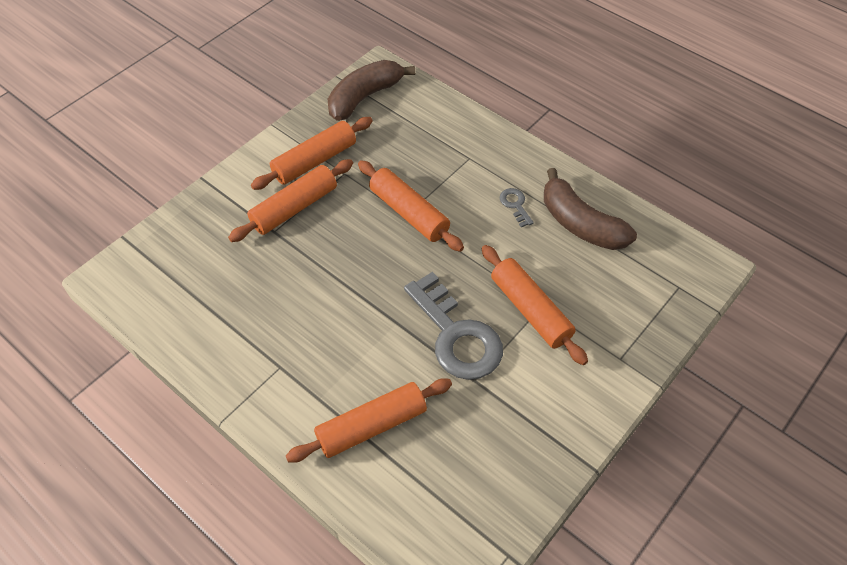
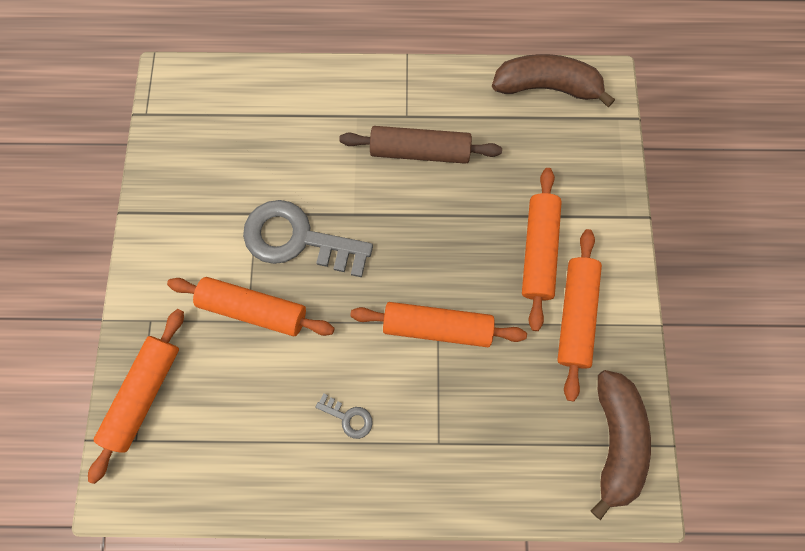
camera: 140 degrees right, 20 degrees up
(300, 330) = (420, 151): none -> brown rolling pin
(372, 426) = (302, 125): orange rolling pin -> orange rolling pin (145, 393)
(580, 224) = (271, 444): brown banana -> brown banana (546, 87)

